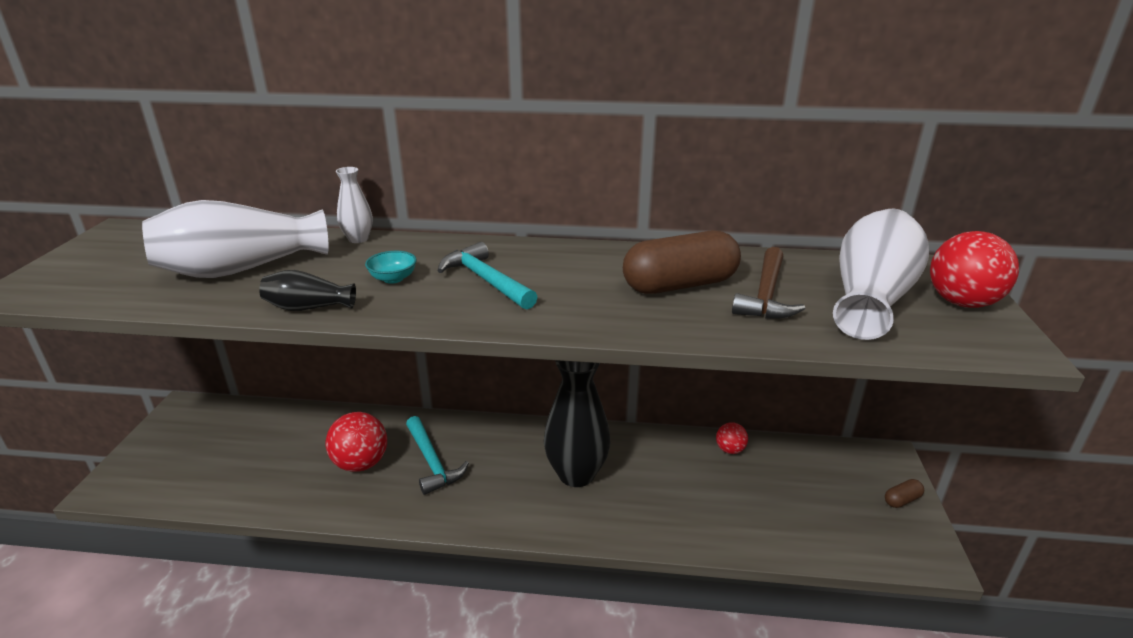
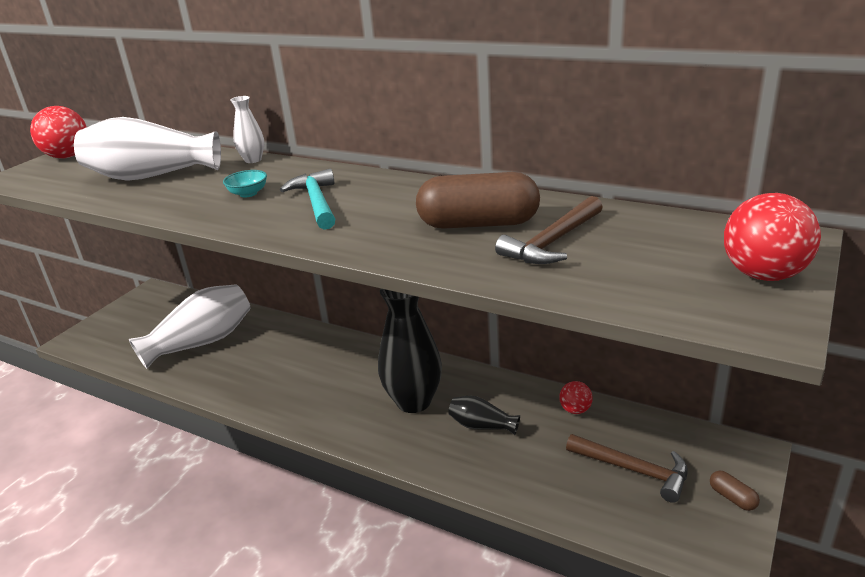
camera: 25 degrees right, 0 degrees up
(308, 308) = (169, 209): black vase -> black vase (481, 426)
(361, 463) = (247, 357): red ball -> red ball (68, 156)
(432, 462) = (301, 367): turquoise hammer -> none
(813, 495) = (633, 470): none -> brown hammer
(871, 298) = (661, 257): white vase -> white vase (202, 342)
(902, 500) = (732, 497): brown capsule -> brown capsule turned 60 degrees clockwise

